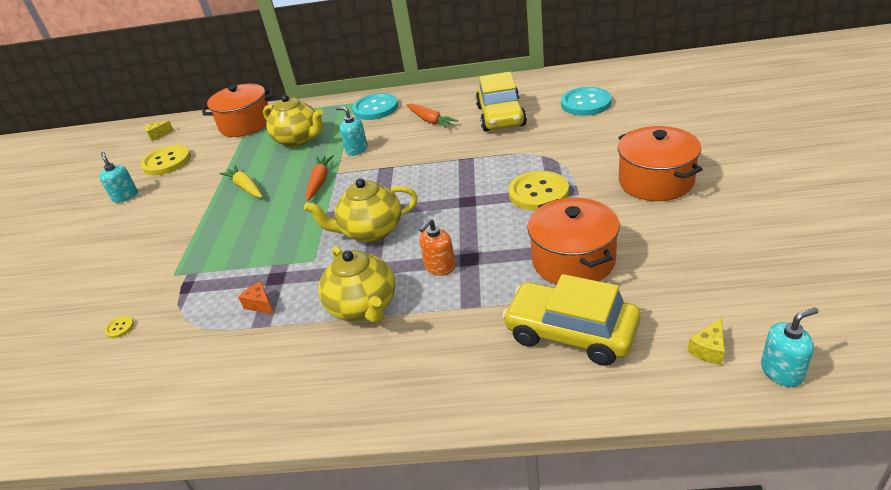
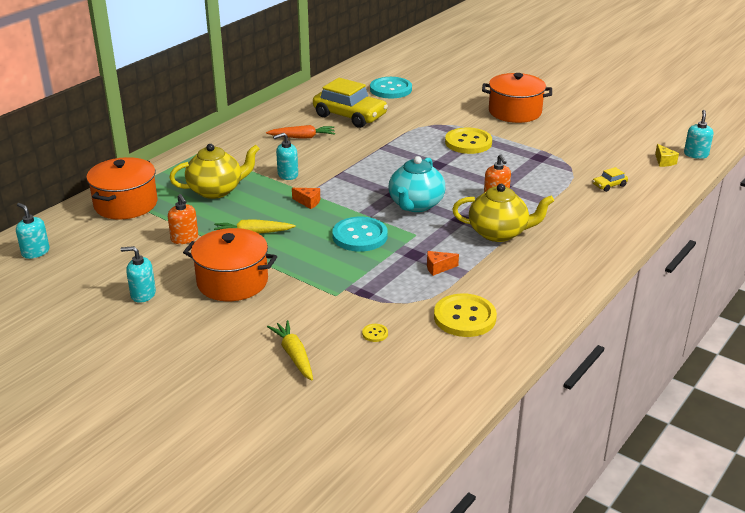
camera: 60 degrees left, 5 degrees down
(67, 304) = (294, 355): none -> yellow carrot
(158, 135) = (35, 252): yellow cheese -> turquoise soap dispenser
(167, 162) = (114, 259): yellow button -> yellow button (464, 317)
(215, 168) = (184, 238): none -> orange soap dispenser
(319, 182) = (308, 202): orange carrot -> orange cheese
(370, 231) = (415, 205): yellow teapot -> turquoise teapot
(375, 108) = (233, 147): turquoise button -> turquoise button (360, 236)
(571, 333) = (609, 185): yellow car -> yellow car, size x0.42
(573, 260) = (551, 161): orange pot -> orange pot (232, 282)

